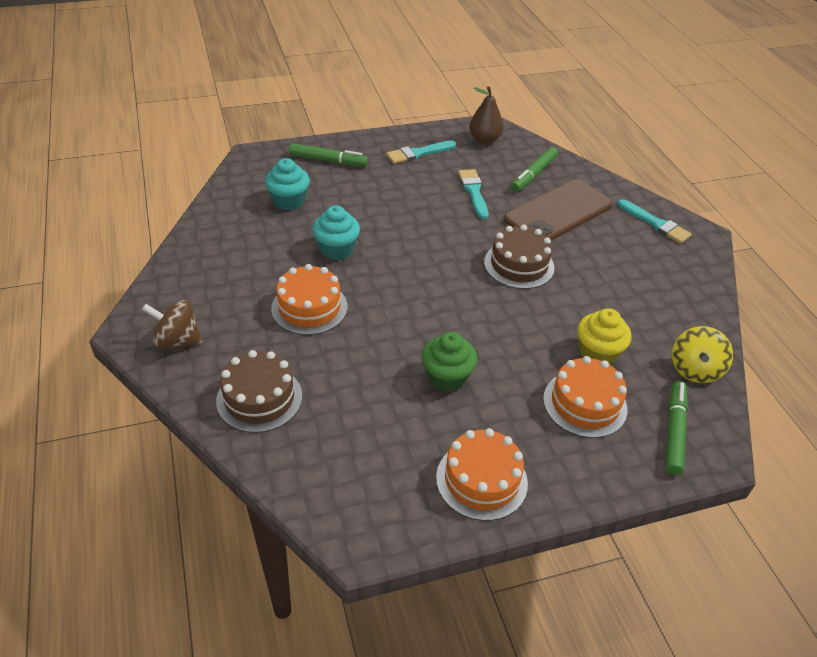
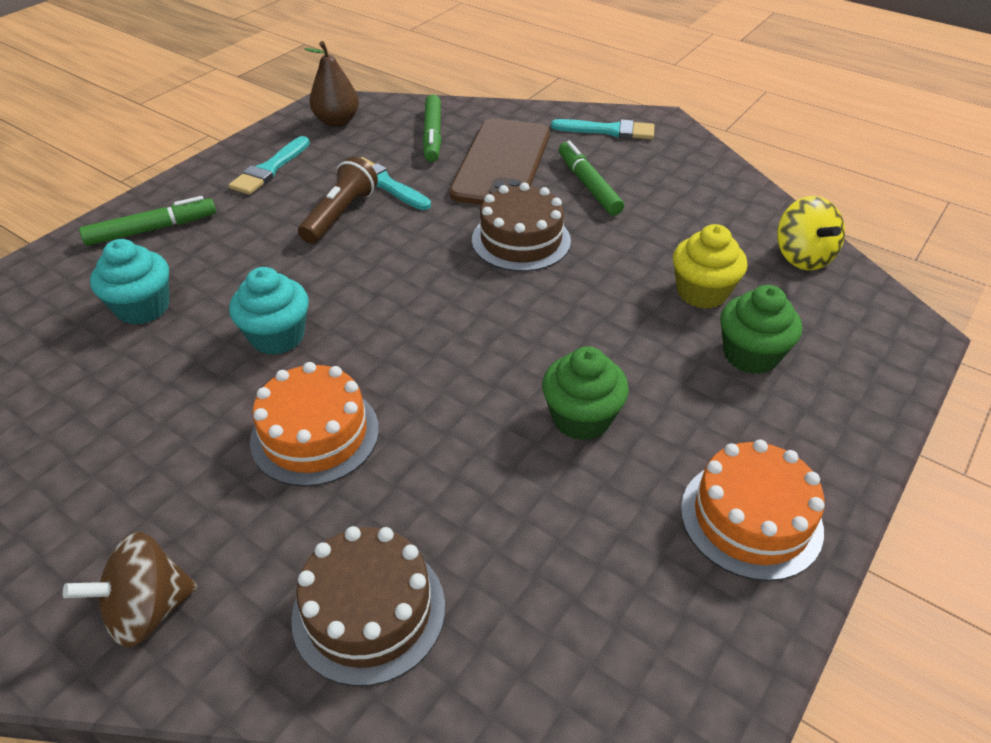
camera: 35 degrees left, 0 degrees up
(431, 199) = (340, 215): none -> brown flashlight
(585, 404) = (750, 355): orange cake -> green cupcake
(674, 431) = (856, 331): green marker -> green marker (588, 185)

